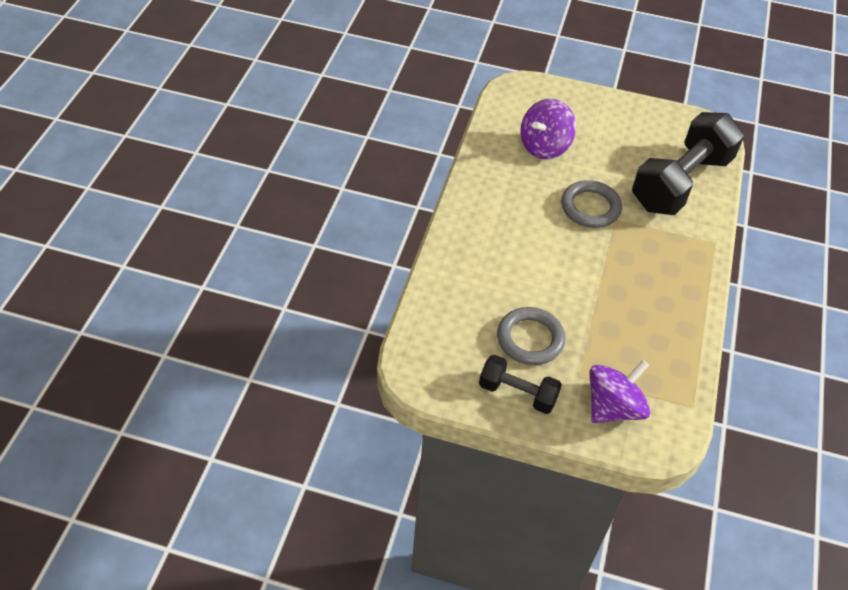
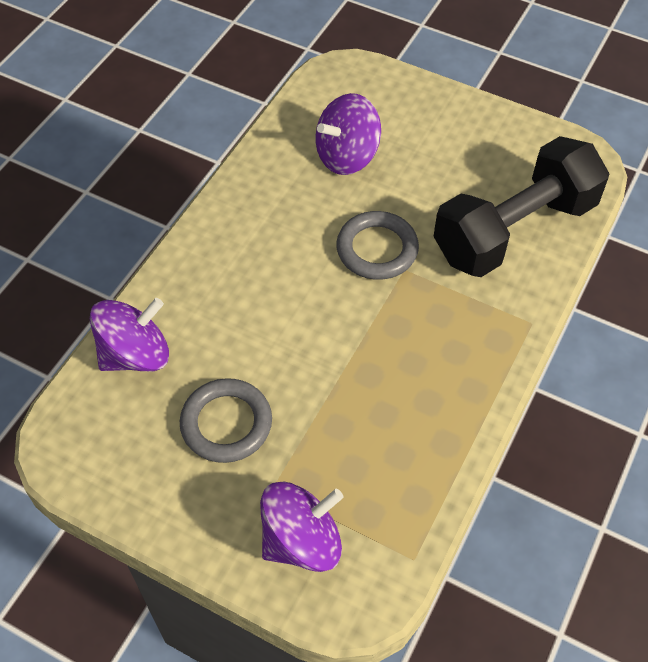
camera: 15 degrees right, 5 degrees up
(445, 302) = (135, 354): none -> purple spinning top
(517, 393) = (181, 498): black dumbbell -> none

